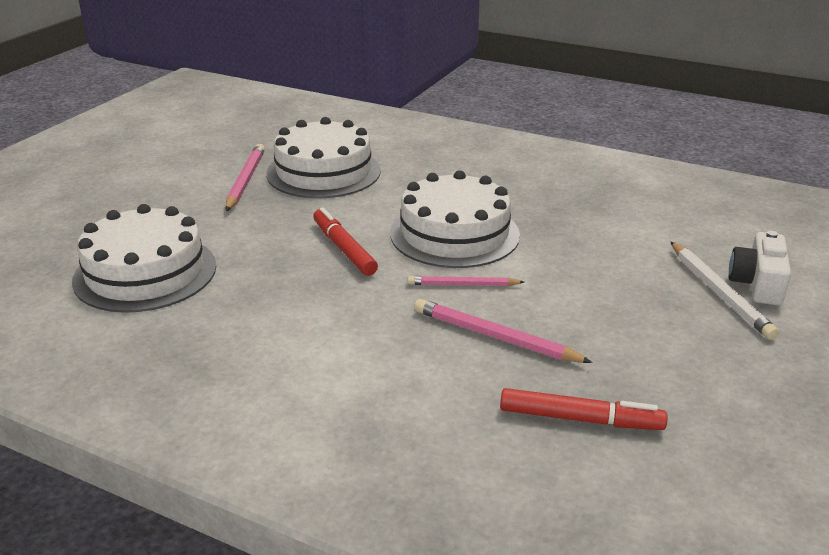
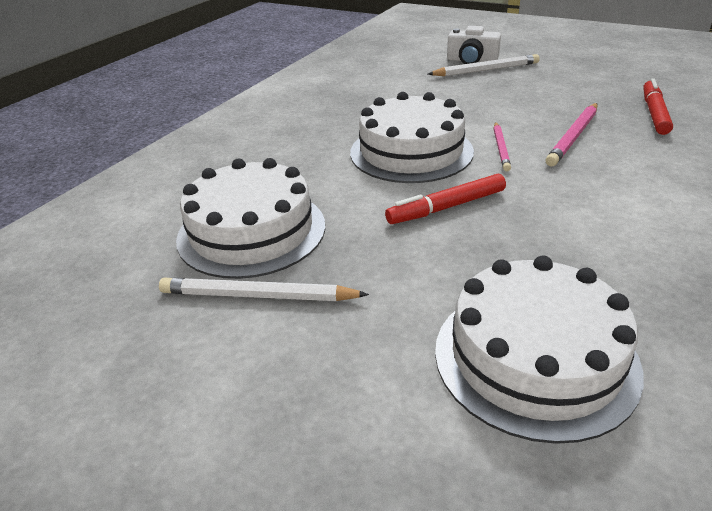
camera: 85 degrees left, 5 degrees up
(246, 180) = (258, 295): pink pencil -> white pencil

